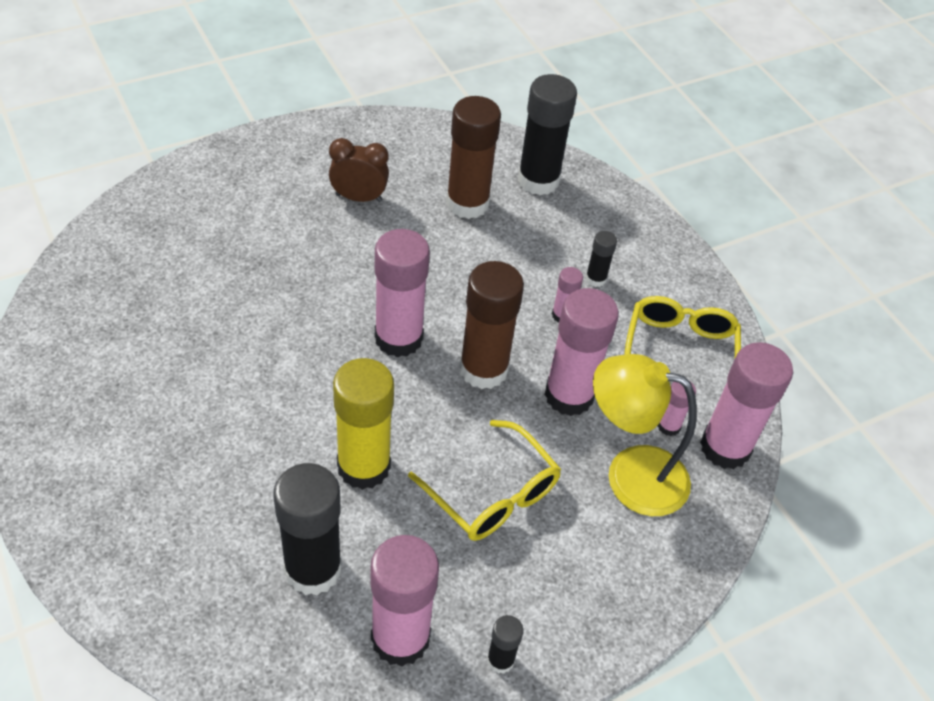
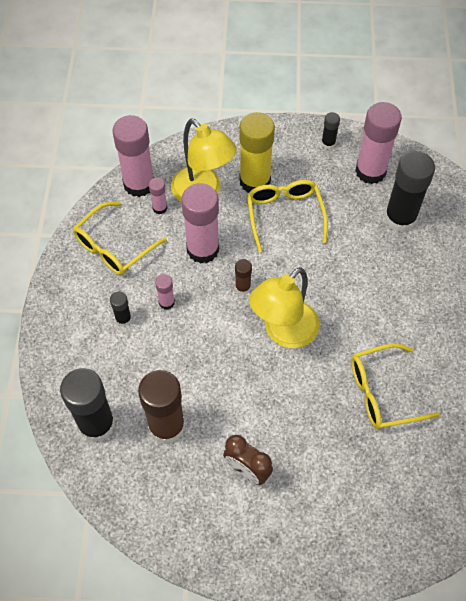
camera: 145 degrees left, 10 degrees up
(241, 320) = (382, 392): none -> yellow glasses
(363, 466) = (348, 259): yellow glue stick -> yellow glue stick (255, 181)
(398, 338) = (283, 332): pink glue stick -> yellow lamp
(483, 369) = (243, 287): brown glue stick -> brown glue stick, size x0.47

